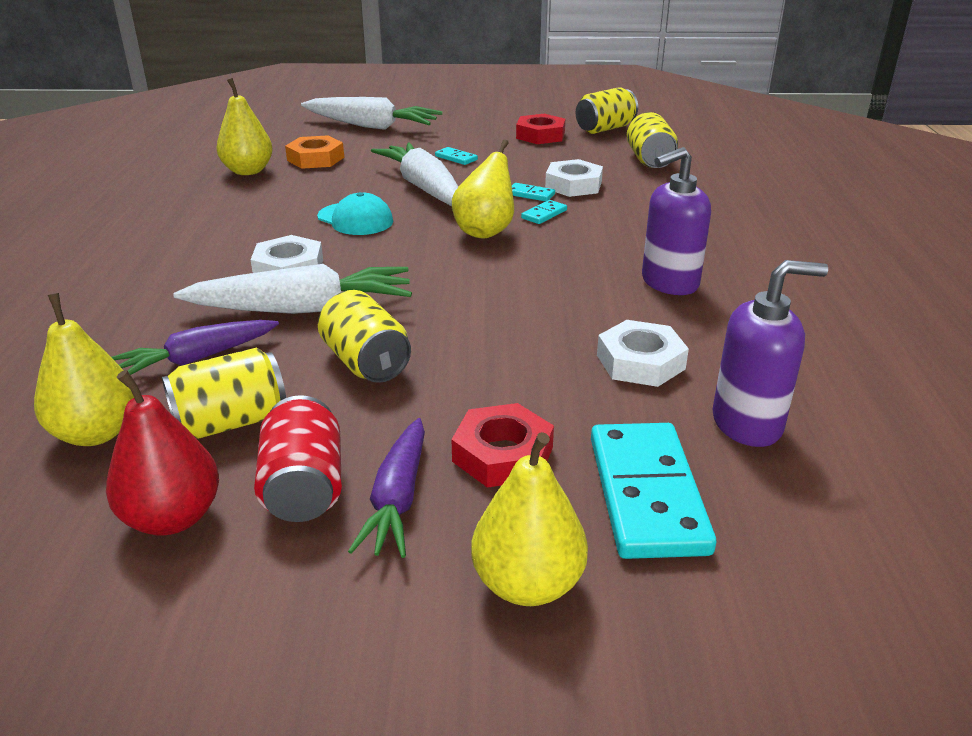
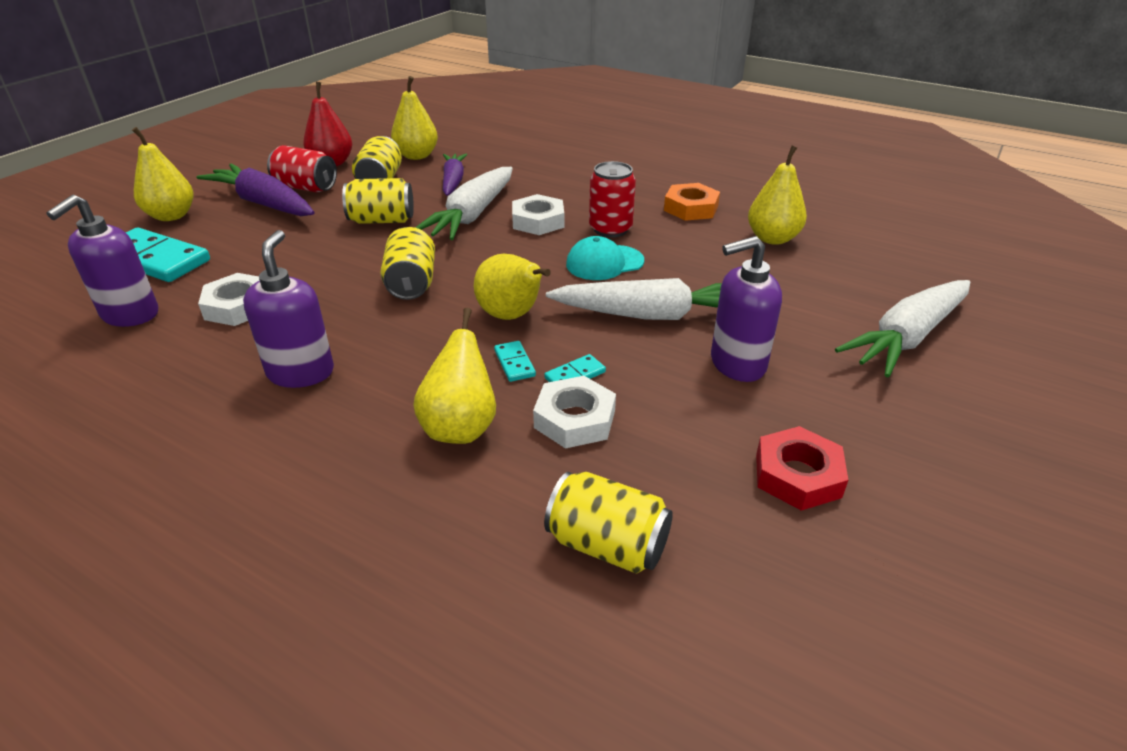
camera: 120 degrees right, 5 degrees up
(280, 231) = (610, 229): none -> red can
(315, 159) = (790, 277): orange nut -> orange nut (691, 208)
(397, 499) = (264, 204): purple carrot -> purple carrot, size x1.56
(456, 158) = (737, 364): turquoise domino -> purple soap dispenser
(502, 454) = (246, 234): red nut -> none
(605, 129) = (800, 575): yellow can -> yellow can (411, 283)
(630, 211) = (460, 427): none -> yellow pear

